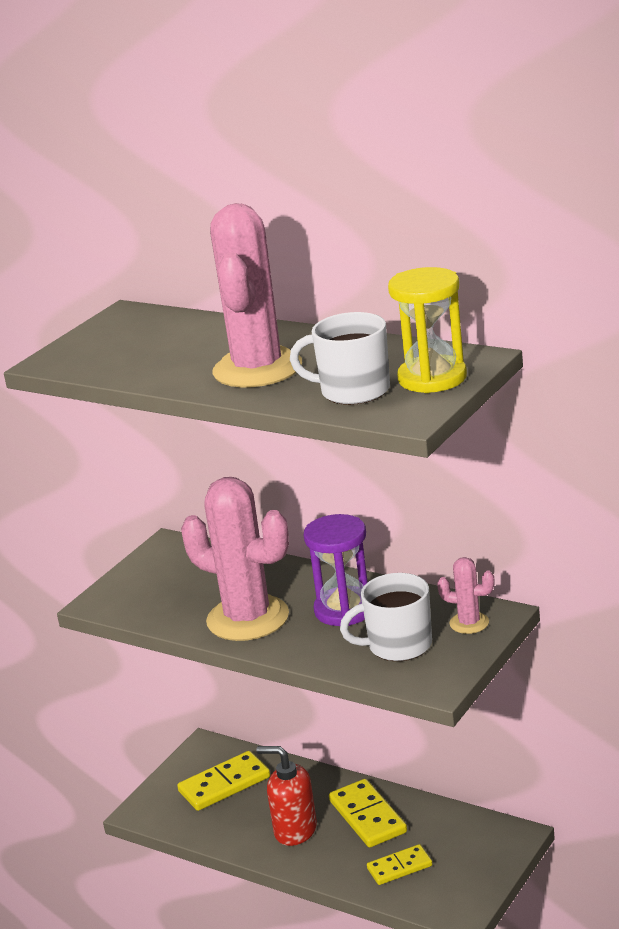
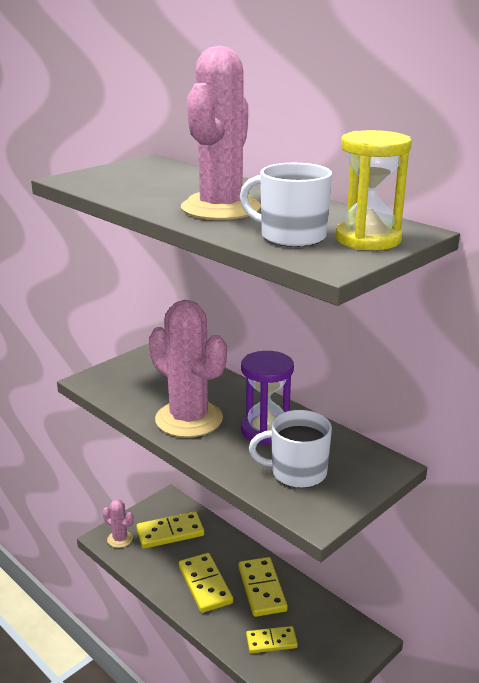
camera: 10 degrees right, 0 degrees up
(295, 830) = (205, 585): red soap dispenser -> yellow domino
(469, 623) = (363, 467): pink cactus -> pink cactus (120, 539)

